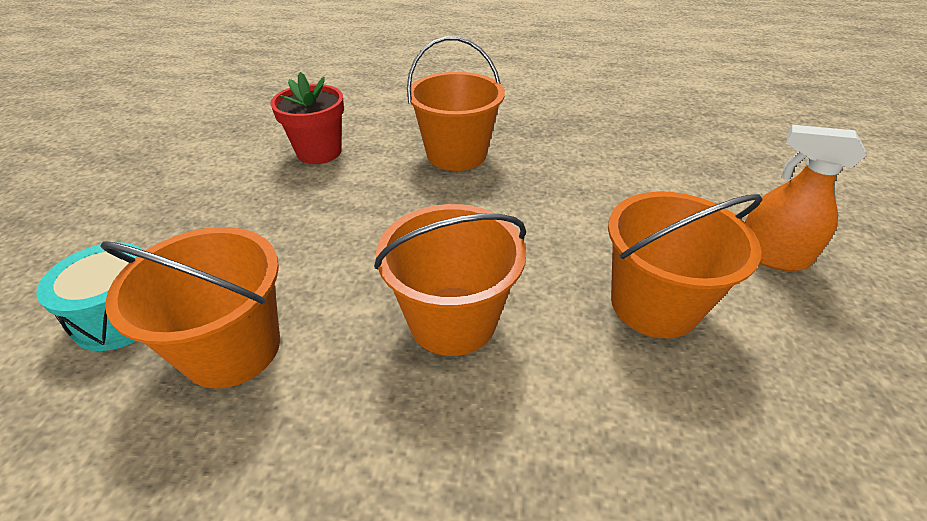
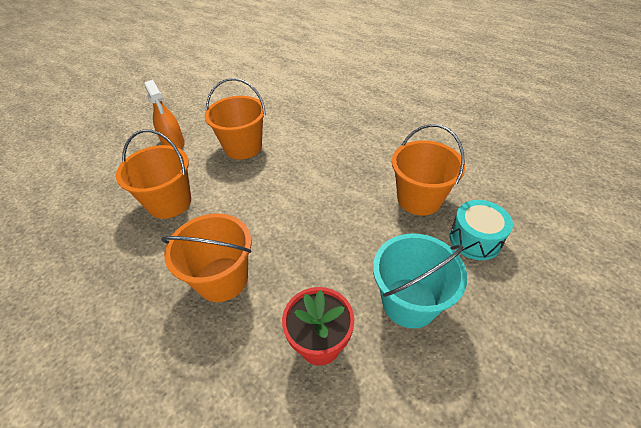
camera: 145 degrees left, 5 degrees up
(231, 207) = (409, 302): none -> turquoise bucket
(452, 320) = (322, 173): orange bucket -> orange bucket (169, 202)

